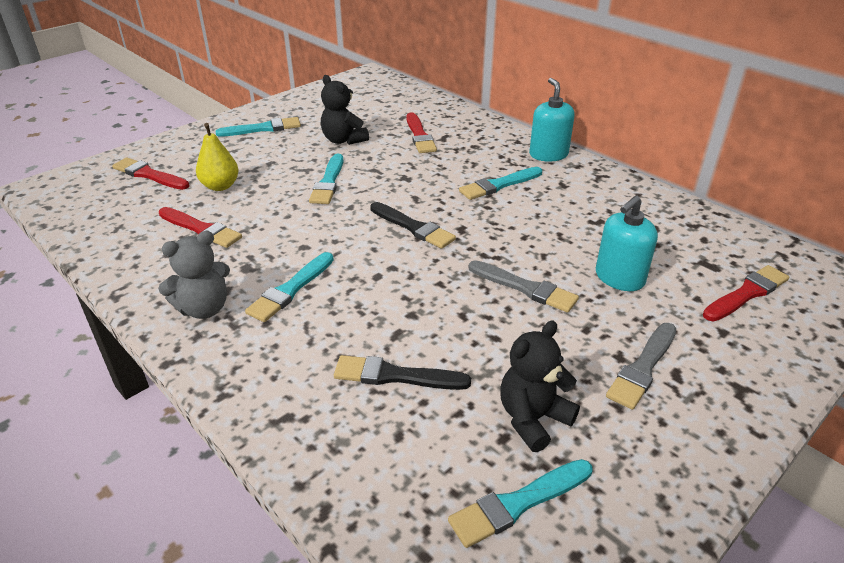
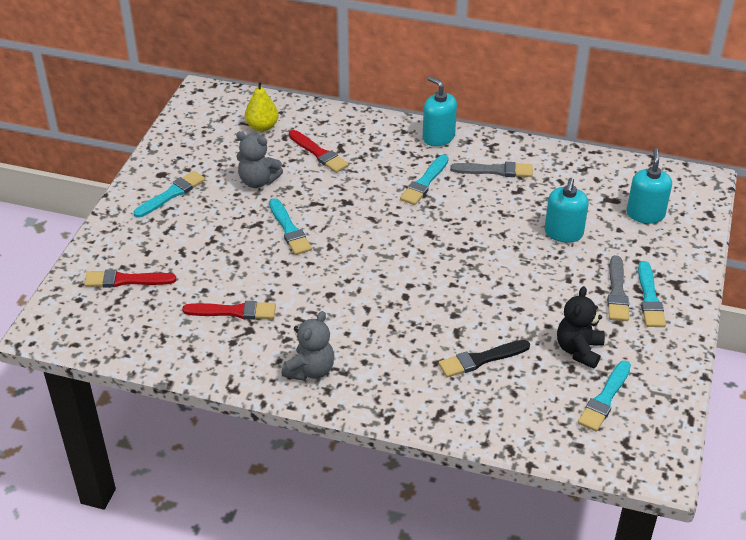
camera: 30 degrees left, 5 degrees up
(220, 186) = (203, 267): yellow pear -> yellow pear (262, 127)
(290, 289) = (356, 331): turquoise brush -> turquoise brush (649, 298)
(343, 140) = (258, 181): black teddy bear -> grey teddy bear
(413, 227) = (394, 246): black brush -> none
(525, 288) = (510, 265): grey brush -> grey brush (495, 171)
(746, 293) = (645, 214): red brush -> turquoise soap dispenser

